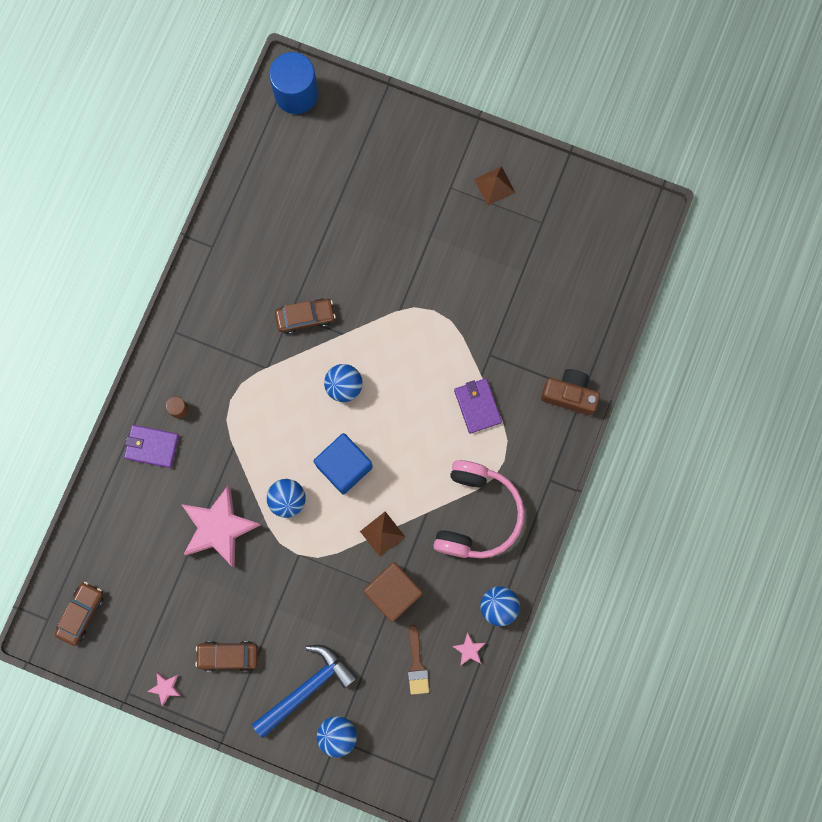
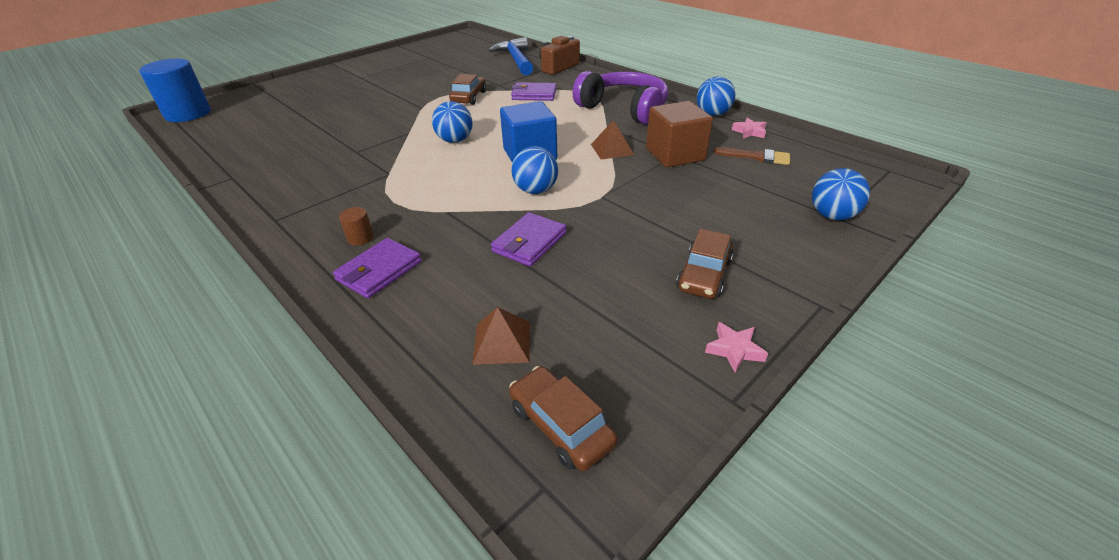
camera: 65 degrees left, 40 degrees down
(219, 527) = (529, 242): pink star -> purple wallet
(305, 317) = (370, 145): brown car -> brown car (468, 97)
(307, 688) = (766, 224): blue hammer -> blue hammer (516, 60)
(476, 514) = (624, 109): pink headphones -> purple headphones
(494, 186) = (382, 65): brown pyramid -> brown pyramid (502, 342)

